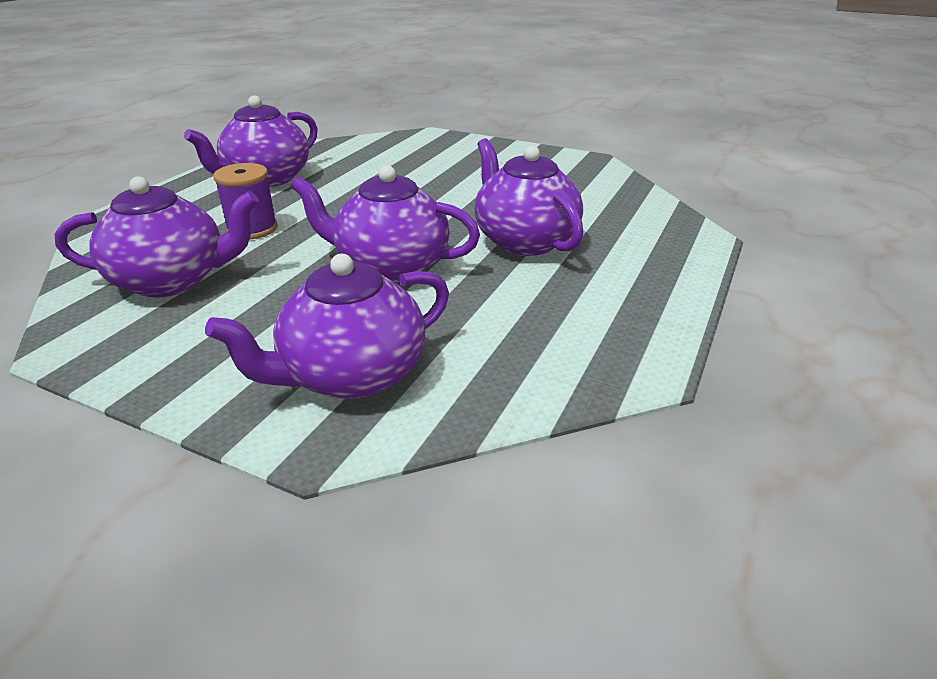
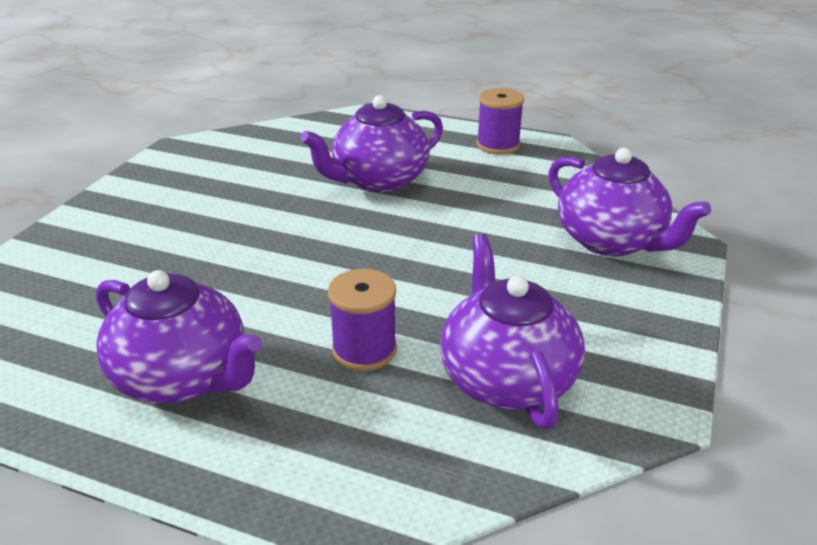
camera: 95 degrees left, 0 degrees up
(390, 266) = (441, 242): purple teapot -> none
(629, 321) = (498, 145): none -> purple spool

